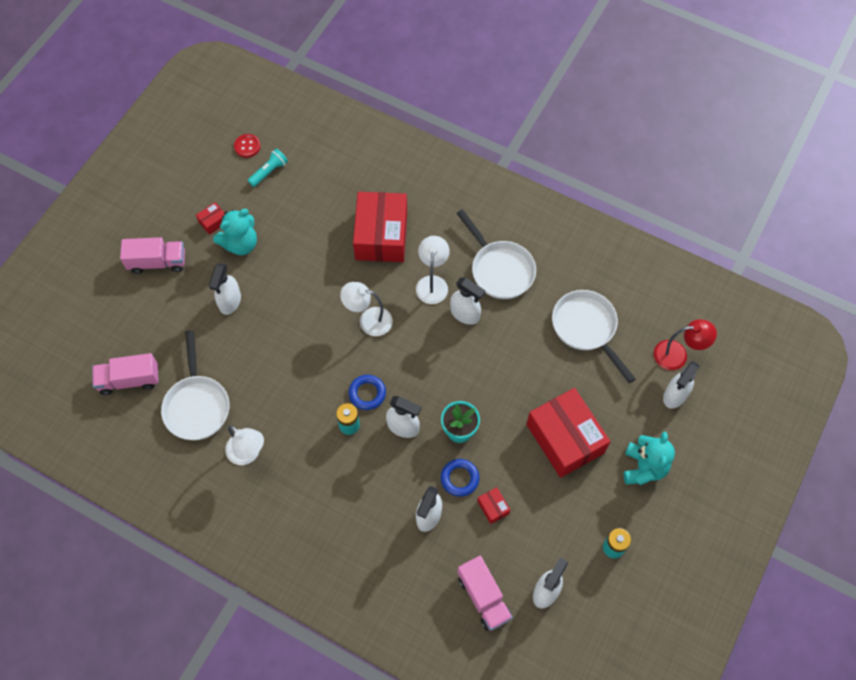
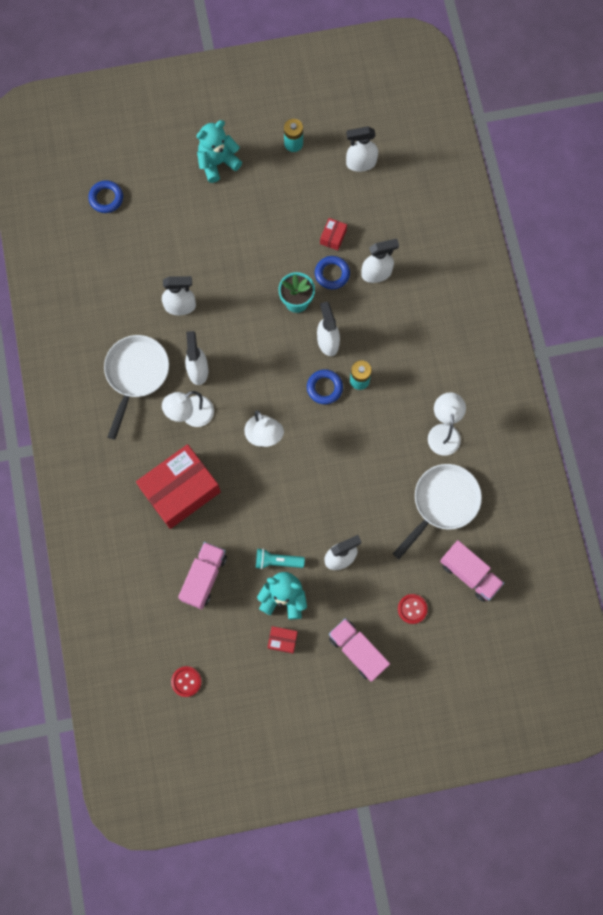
camera: 130 degrees left, 10 degrees up
(147, 320) = (412, 609): none -> red button
(269, 172) = (196, 638): turquoise flashlight -> turquoise flashlight (277, 561)
(483, 597) = (399, 197): pink truck -> pink truck (204, 577)
(565, 438) = (240, 227): red box -> none
(586, 328) = (136, 274): white pan -> none
(675, 395) = (142, 179): white spray bottle -> white spray bottle (180, 306)
(677, 355) = (106, 198): red lamp -> blue ring

